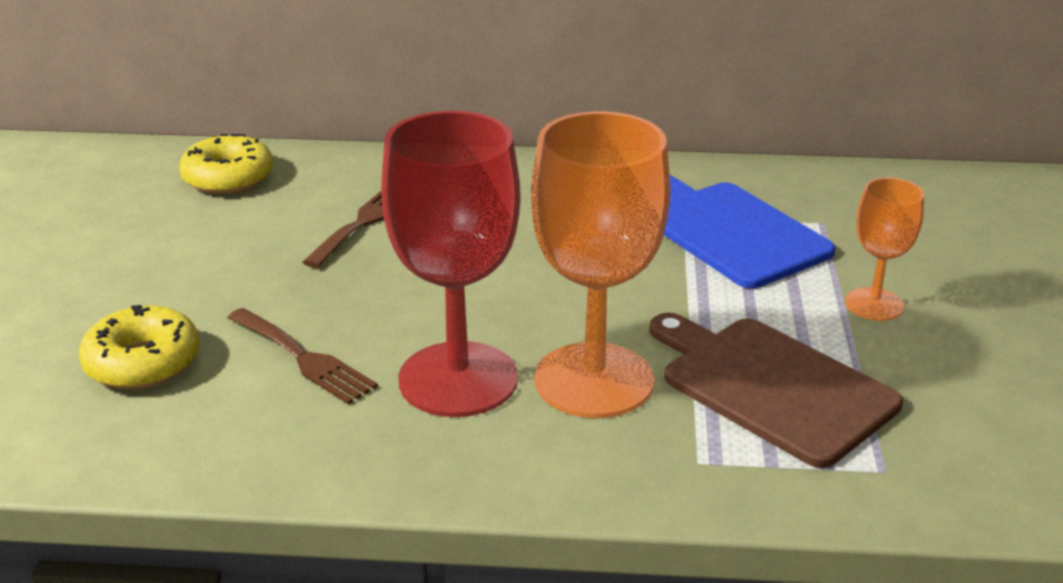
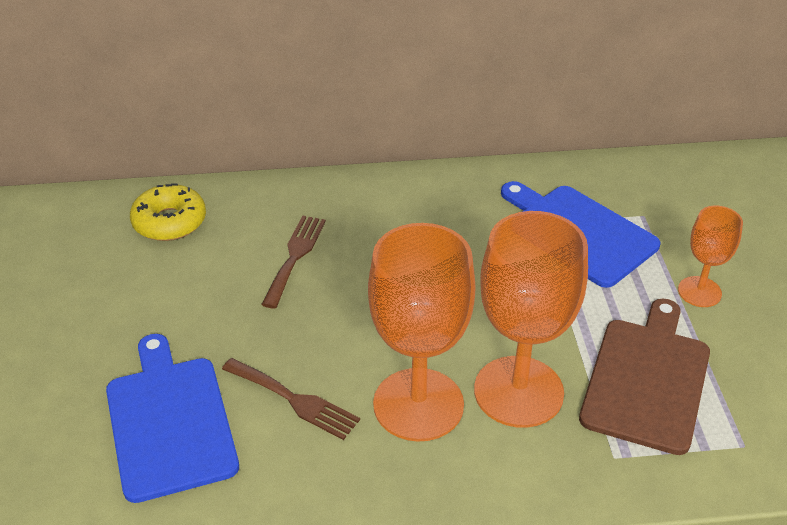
camera: 10 degrees left, 10 degrees up
(143, 362) = (170, 421): yellow donut -> blue cutting board
(458, 379) = (418, 404): red goblet -> orange goblet
(771, 386) = (647, 379): brown cutting board -> brown cutting board turned 75 degrees clockwise

